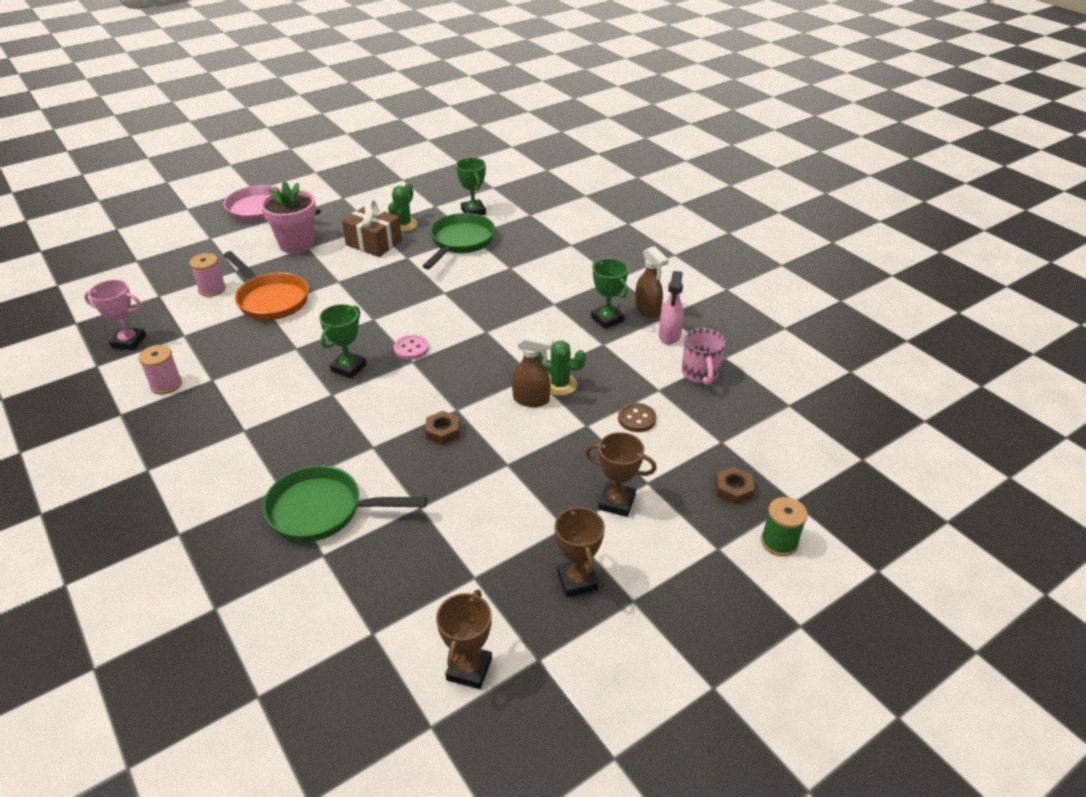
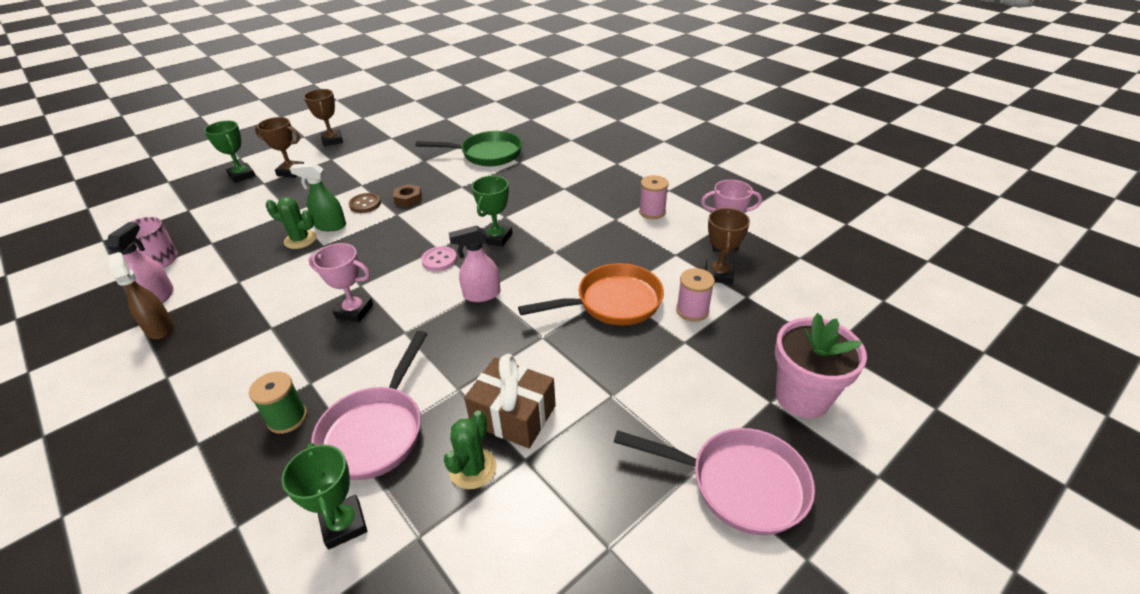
camera: 175 degrees right, 0 degrees up
(270, 299) = (612, 302): orange pan -> orange pan turned 120 degrees clockwise
(297, 244) = (630, 400): pink flower pot -> pink flower pot (802, 397)
(377, 314) = (481, 294): none -> pink spray bottle
(460, 242) = (376, 431): green pan -> pink pan
(469, 669) = (397, 113): brown trophy -> brown trophy (718, 274)
(487, 310) = (354, 311): none -> pink trophy
(531, 400) = (330, 226): brown spray bottle -> green spray bottle
(607, 319) = (216, 311): green trophy -> green trophy (242, 175)
(636, 419) = (246, 219): brown button -> brown button (365, 204)
(733, 489) = (204, 184): brown nut -> none
(779, 542) = (198, 163): green spool -> green spool (287, 418)

